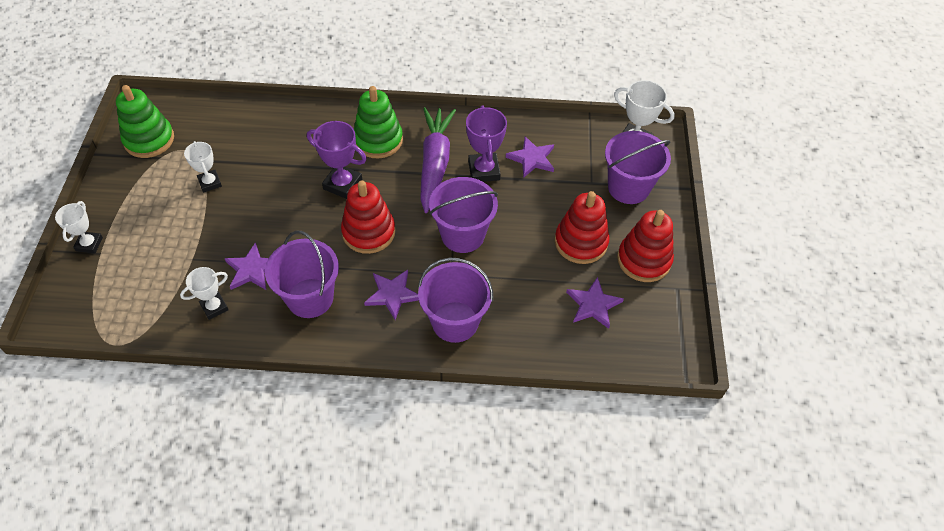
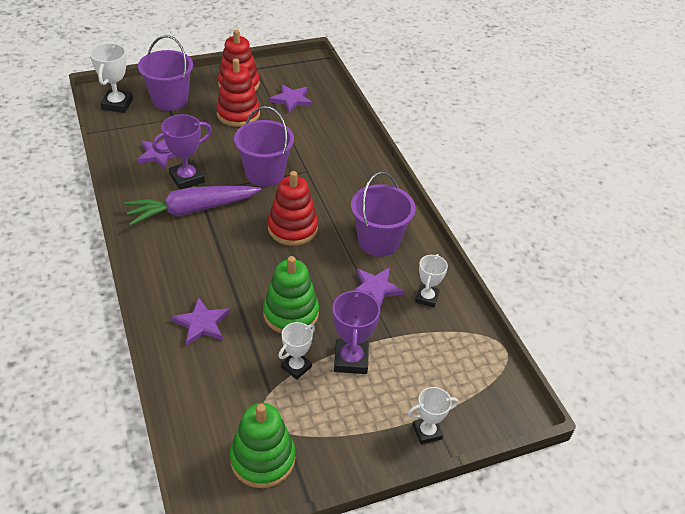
camera: 115 degrees left, 10 degrees down
(214, 307) = (426, 298): white trophy -> white trophy turned 75 degrees clockwise
(342, 184) = (247, 263): purple trophy -> purple trophy (351, 360)
(378, 140) = (178, 257): green stacking toy -> green stacking toy (291, 313)
(392, 294) = (345, 196): purple star -> purple star (202, 324)
(455, 322) = (347, 158): purple bucket -> none

